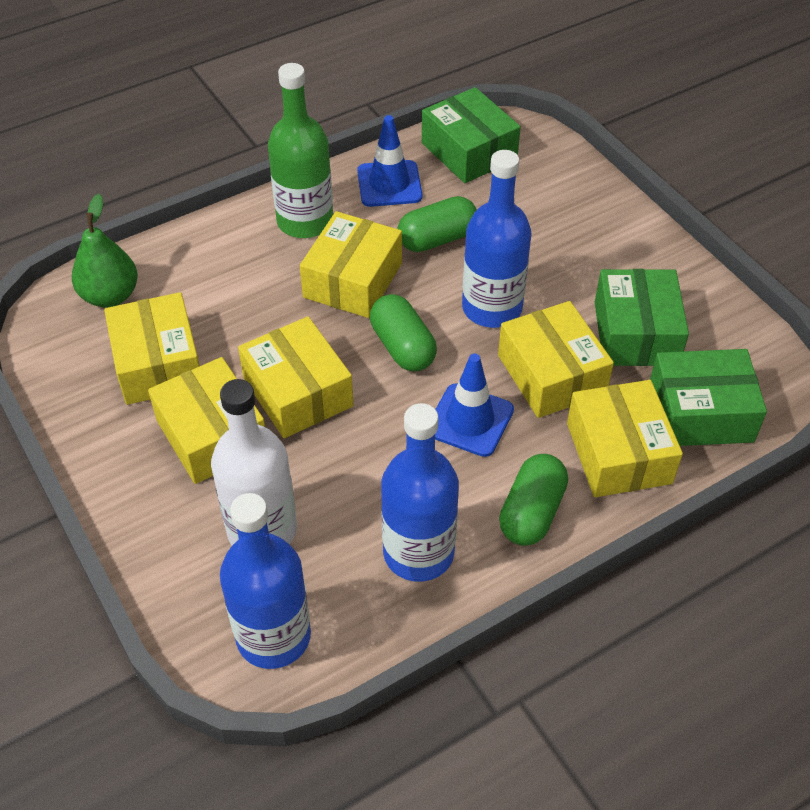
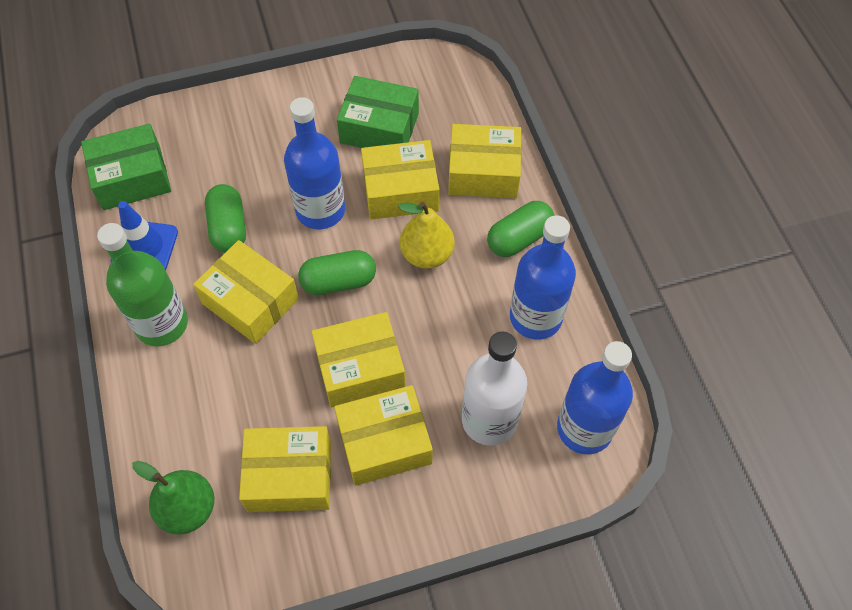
camera: 75 degrees left, 10 degrees up
(470, 420) = (427, 254): blue traffic cone -> yellow pear
(531, 512) = (519, 238): green capsule -> green capsule turned 75 degrees counterclockwise
(700, 413) = (463, 115): green box -> none

